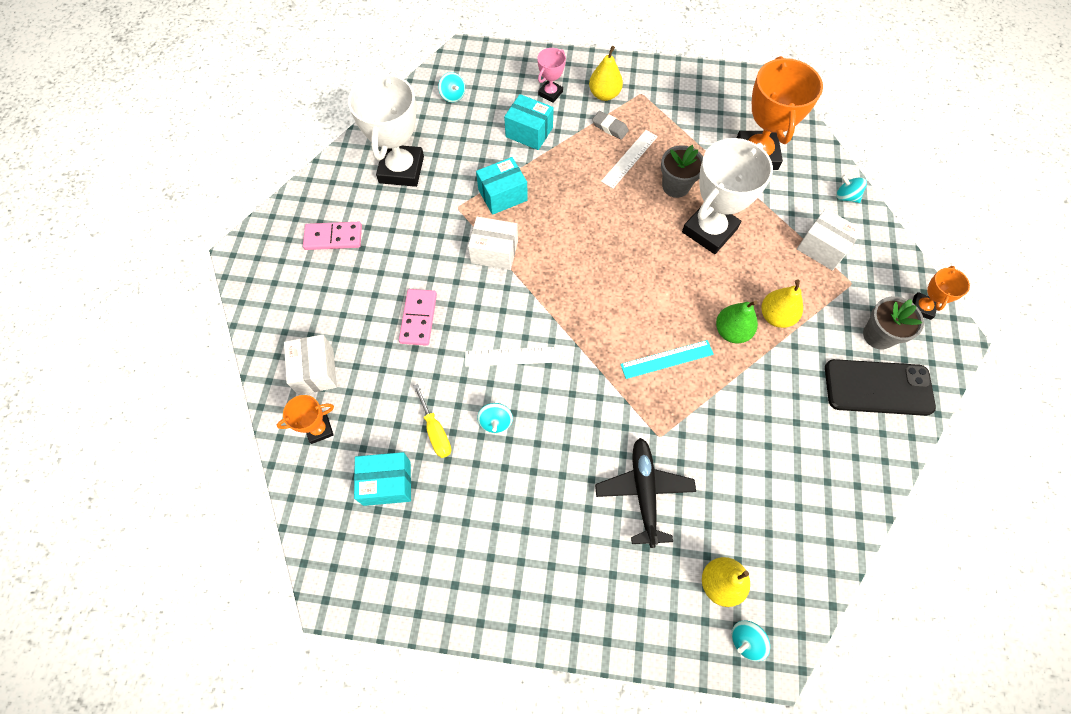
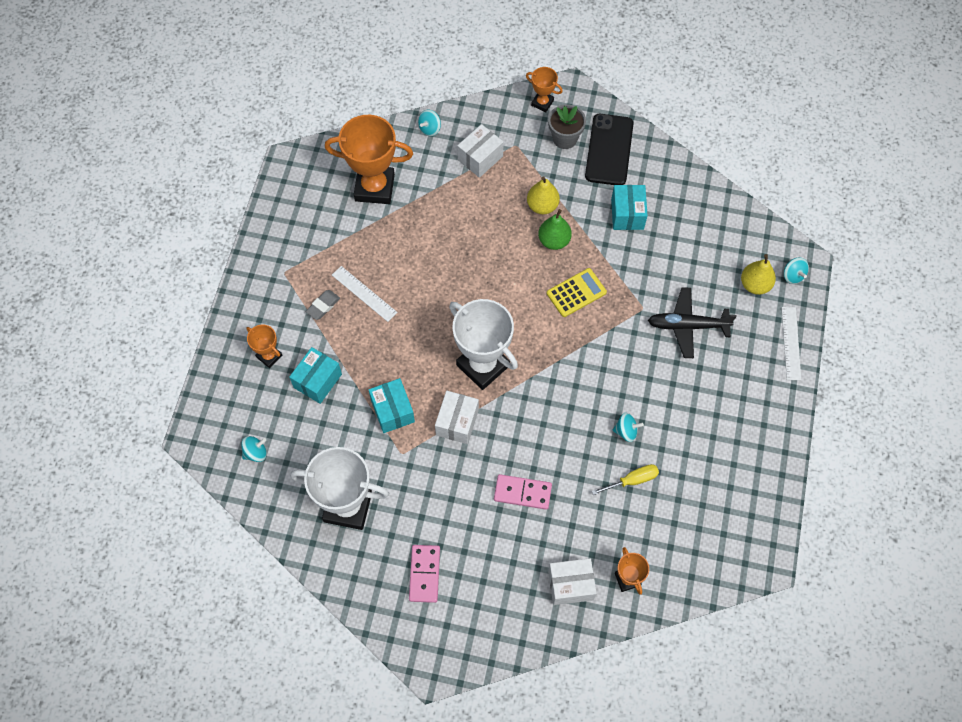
camera: 85 degrees left, 0 degrees up
(387, 483) = (676, 520): turquoise box -> turquoise box (627, 214)
(511, 357) = (566, 414): white ruler -> white ruler (791, 343)
(550, 93) = (269, 356): pink trophy -> orange trophy
(604, 94) = (280, 306): yellow pear -> none
(667, 359) = (576, 293): turquoise ruler -> yellow calculator
(676, 186) = (401, 259): grey flower pot -> none
(709, 230) = (453, 240): white trophy -> white trophy (482, 365)

